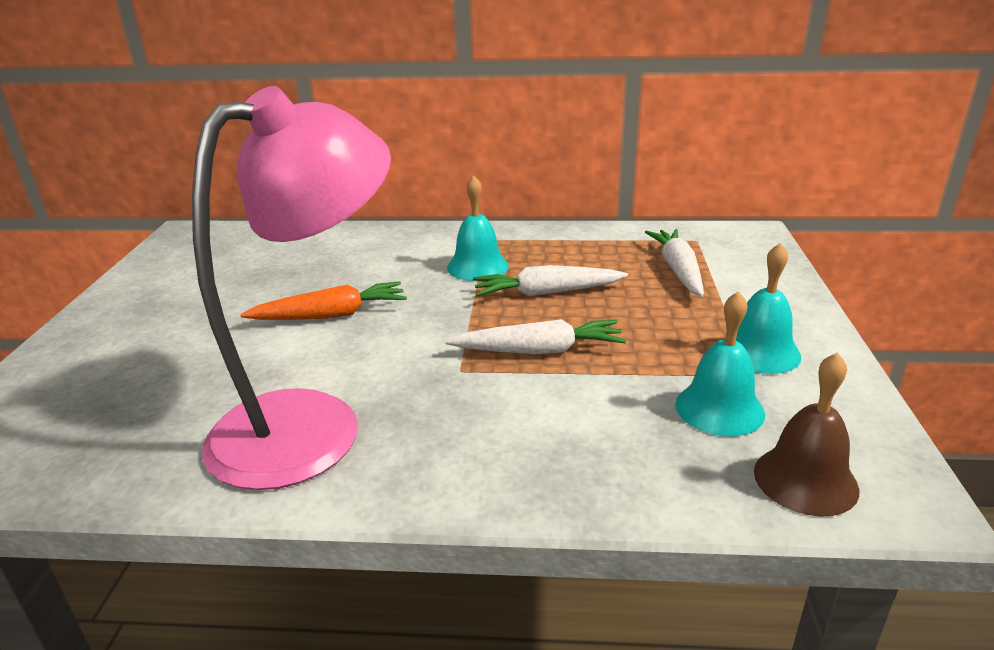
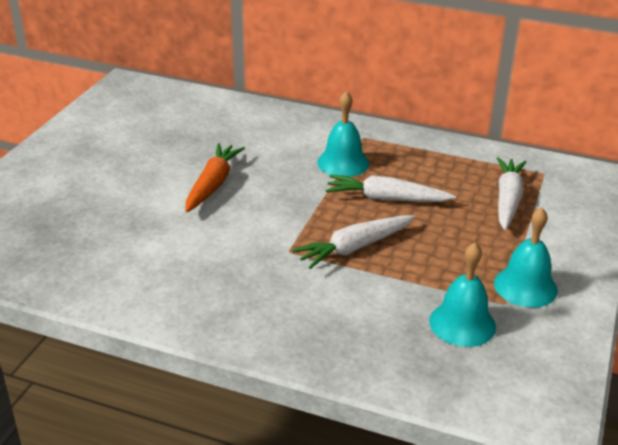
camera: 15 degrees right, 5 degrees up
(313, 423) = (172, 269): pink lamp -> none
(331, 315) = (213, 184): orange carrot -> orange carrot turned 75 degrees counterclockwise
(539, 350) = (354, 248): white carrot -> white carrot turned 135 degrees clockwise
(805, 480) = (488, 388): brown bell -> none

